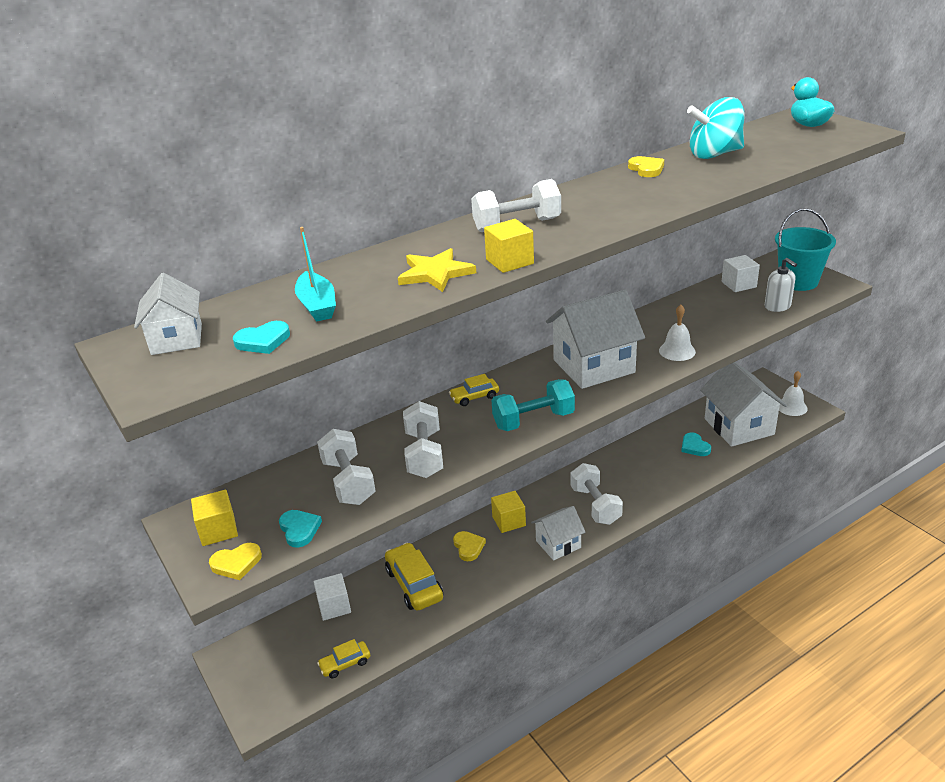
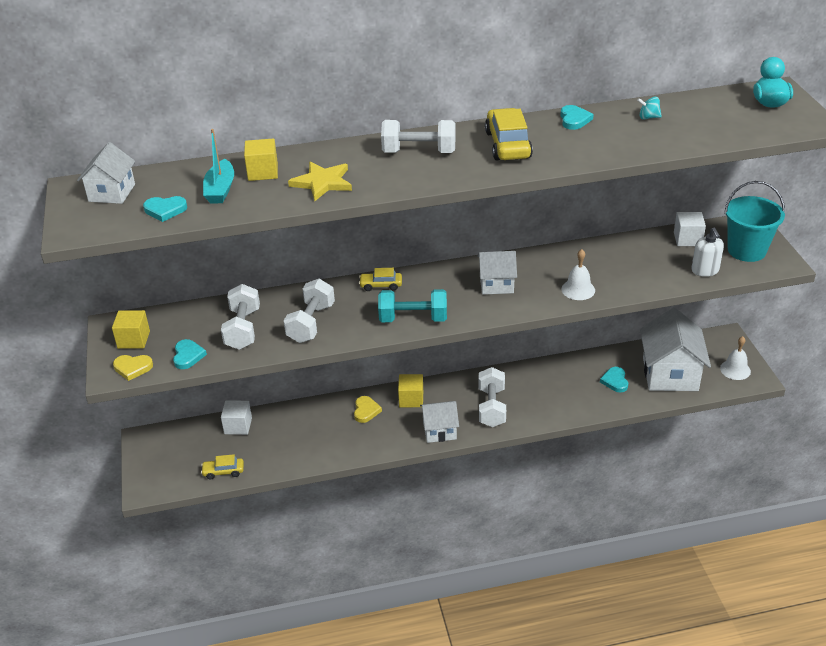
camera: 20 degrees right, 5 degrees up
(414, 584) = (306, 428): yellow car -> yellow car (507, 145)
(509, 261) = (384, 186): yellow cube -> yellow cube (263, 172)
(593, 366) = (496, 284): white house -> white house, size x0.57
(646, 169) = (574, 119): yellow heart -> turquoise heart
(714, 154) = (648, 117): turquoise spinning top -> turquoise spinning top, size x0.42

